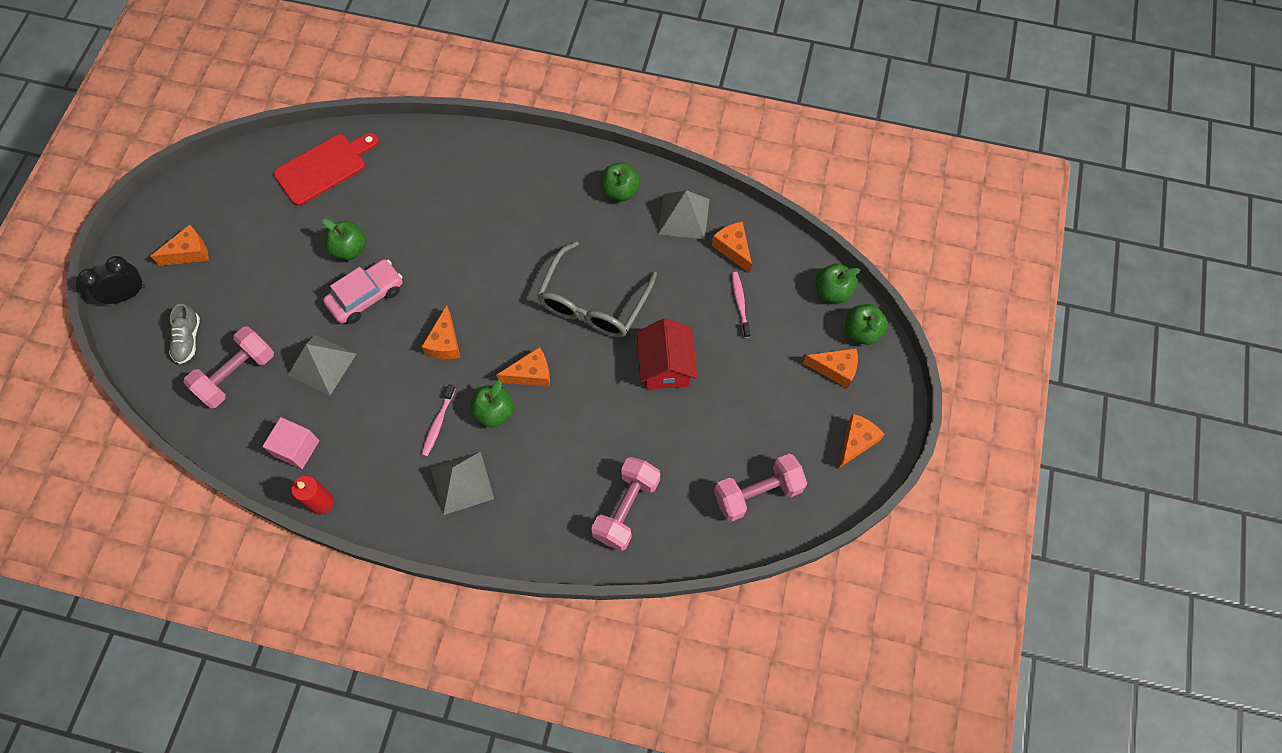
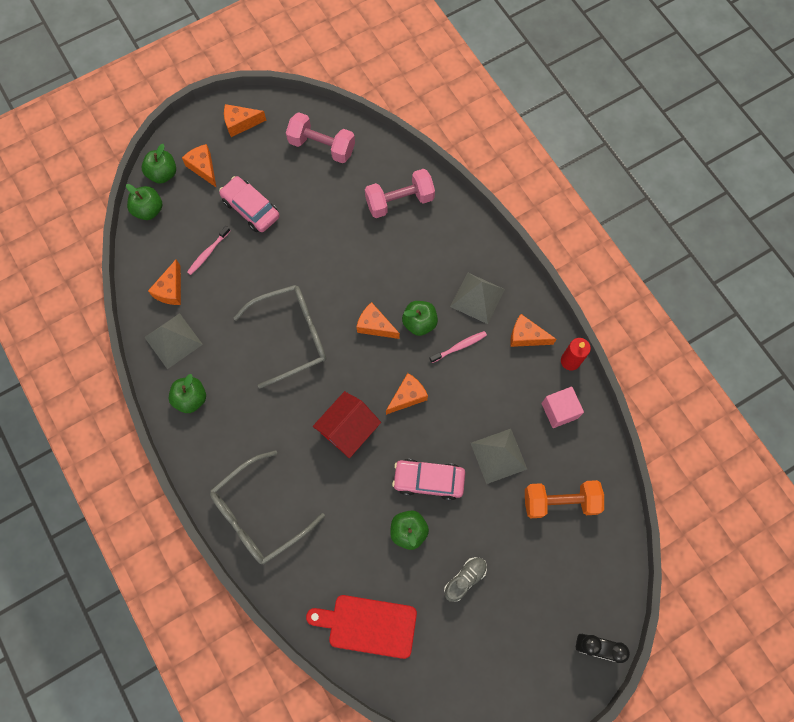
camera: 135 degrees left, 5 degrees up
(188, 340) = (575, 562): grey shoe -> grey shoe (465, 579)
(189, 253) = (523, 641): orange cheese -> orange cheese (526, 336)
(237, 374) = (560, 501): pink dumbbell -> orange dumbbell
(479, 165) = (259, 514): none -> grey glasses
(666, 366) = (292, 257): red house -> red house (348, 430)
(750, 373) = (251, 209): none -> pink car

